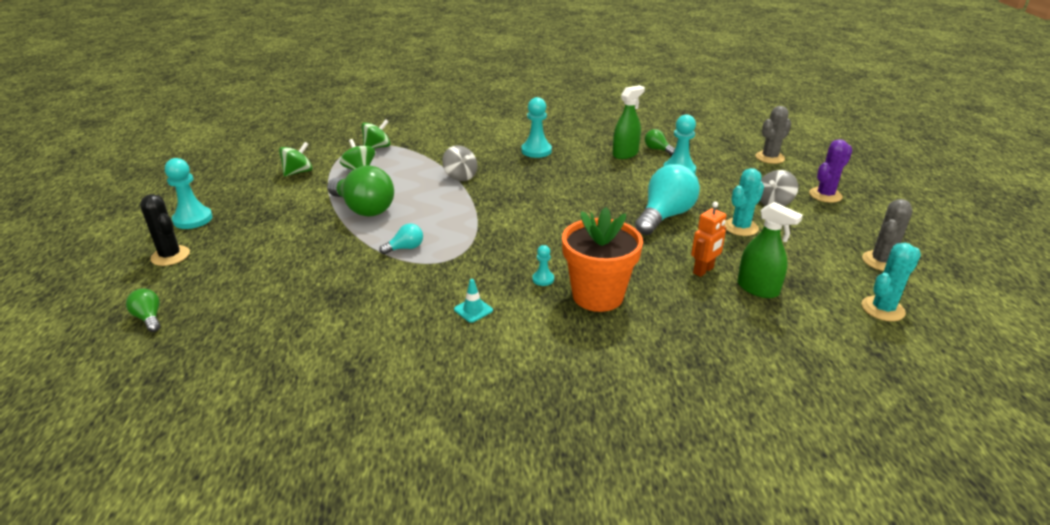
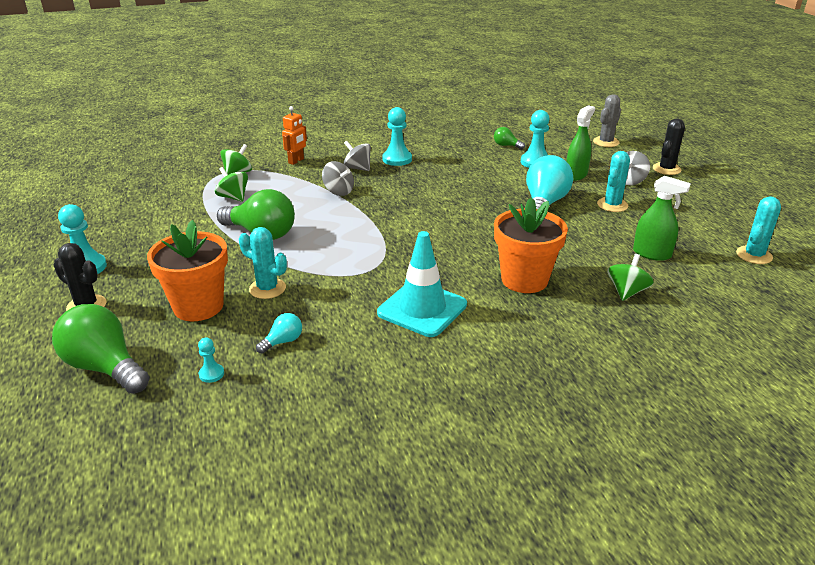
camera: 15 degrees left, 0 degrees up
(149, 318) = (105, 367): green light bulb -> green light bulb, size x2.13
(264, 272) = (198, 306): none -> orange flower pot
(298, 172) = (170, 207): green spinning top -> green spinning top (626, 292)
(337, 264) = (267, 288): none -> turquoise cactus
(405, 248) = (325, 264): turquoise light bulb -> turquoise light bulb (283, 341)
(473, 310) = (422, 309): turquoise traffic cone -> turquoise traffic cone, size x2.49
(492, 155) = (357, 168): none -> grey spinning top
(543, 279) = (469, 273): turquoise pawn -> turquoise pawn (211, 374)
(625, 154) = (480, 153): green spray bottle -> green spray bottle (576, 175)
(703, 270) = (601, 245): orange robot -> orange robot (296, 161)
(825, 195) = (666, 169): purple cactus -> black cactus
(881, 261) = (735, 218): grey cactus -> none

